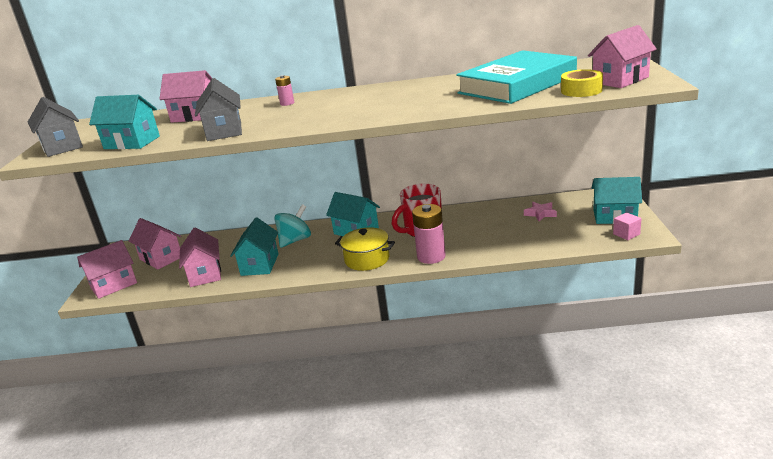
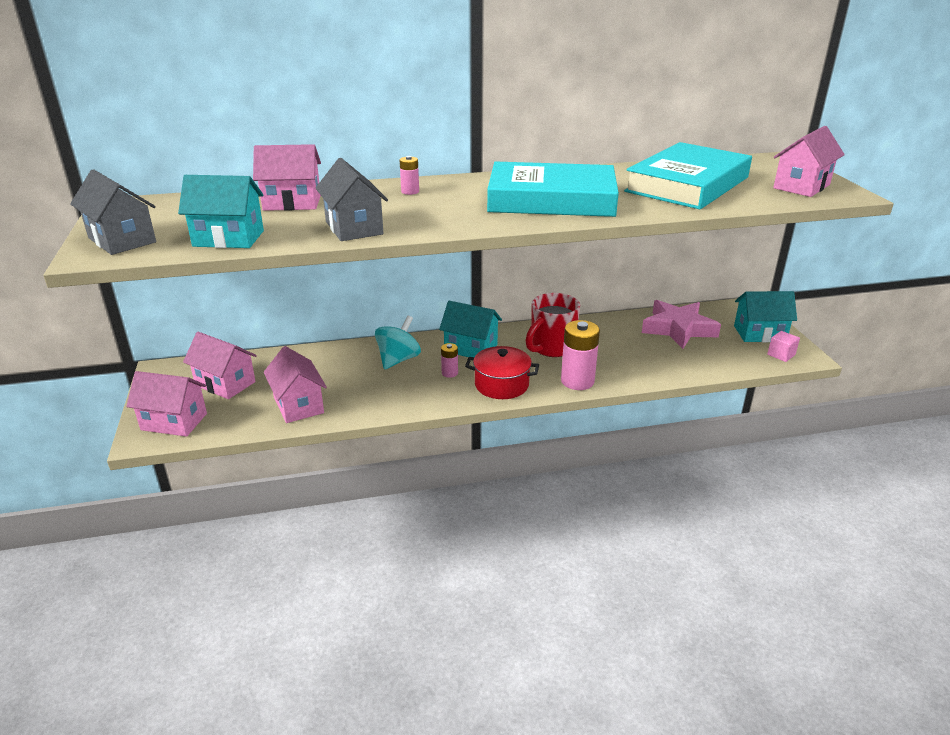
camera: 15 degrees left, 5 degrees up
(113, 285) = (174, 421): pink house -> pink house turned 60 degrees clockwise
(260, 264) = (367, 392): turquoise house -> none
(330, 250) = (449, 373): none -> pink battery
(367, 259) = (501, 385): yellow pot -> red pot
(392, 103) = (551, 199): none -> turquoise book
(540, 213) = (678, 329): pink star -> pink star, size x2.05
(581, 90) = (768, 197): yellow tape -> none

